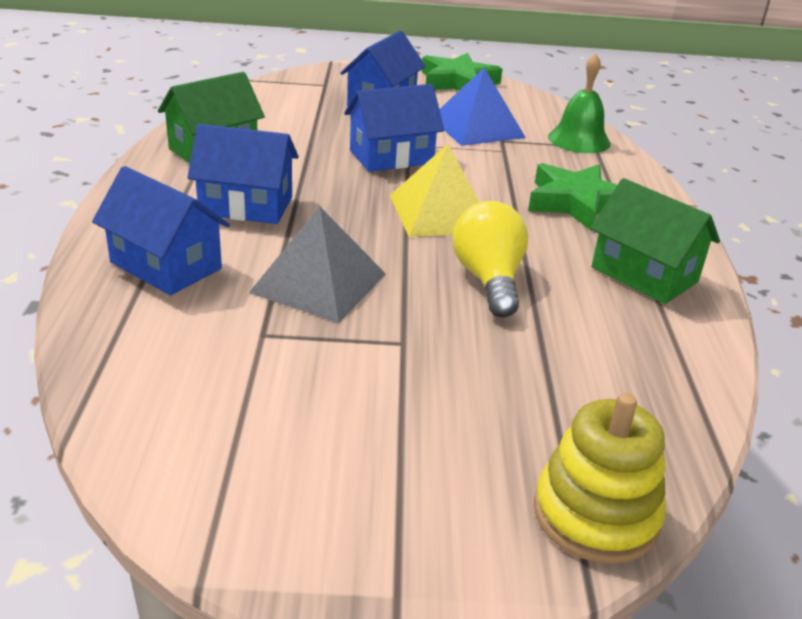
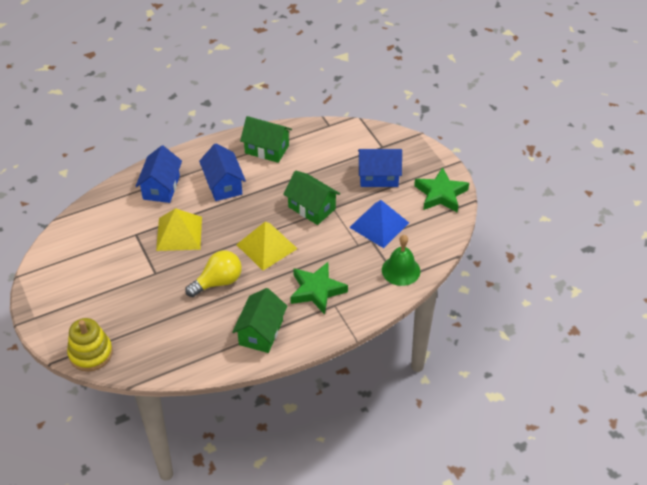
camera: 65 degrees right, 15 degrees up
(318, 283) = (179, 233): grey pyramid -> yellow pyramid
(391, 157) = (311, 208): blue house -> green house

